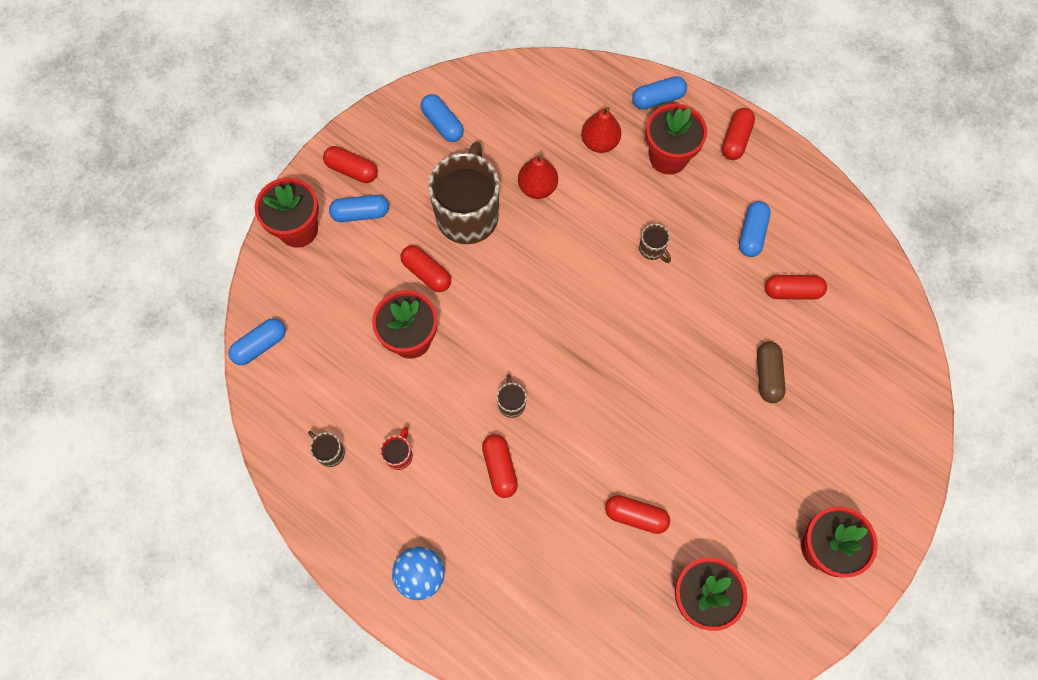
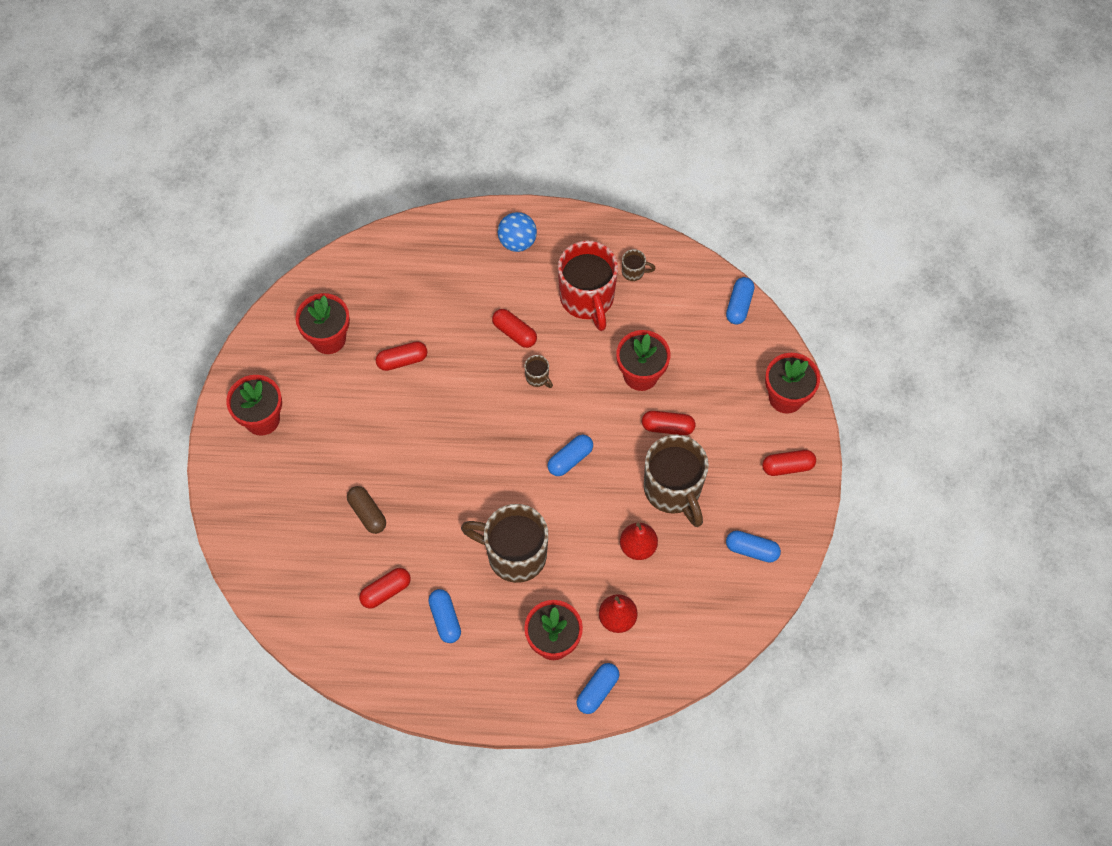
camera: 145 degrees right, 5 degrees down
(360, 213) = (752, 438): blue capsule -> blue capsule (570, 459)
(399, 455) = (587, 299): red mug -> red mug, size x2.43
(652, 249) = (514, 554): brown mug -> brown mug, size x2.43
(735, 139) = (509, 696): red capsule -> none

